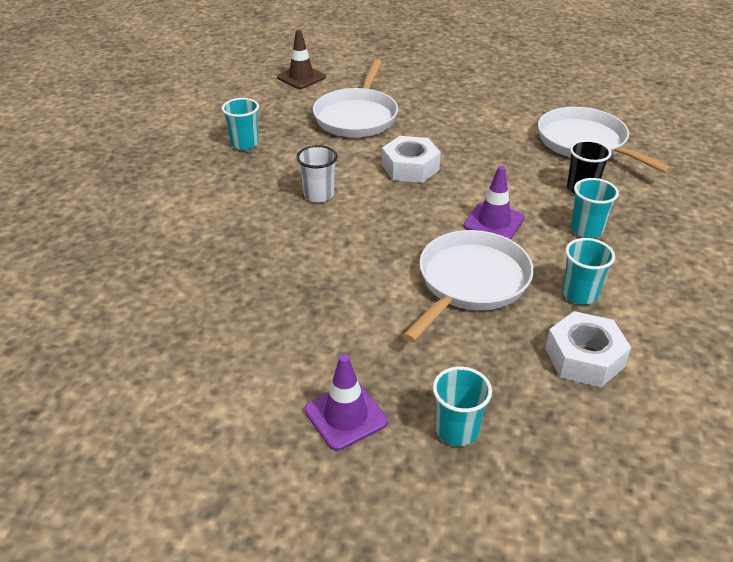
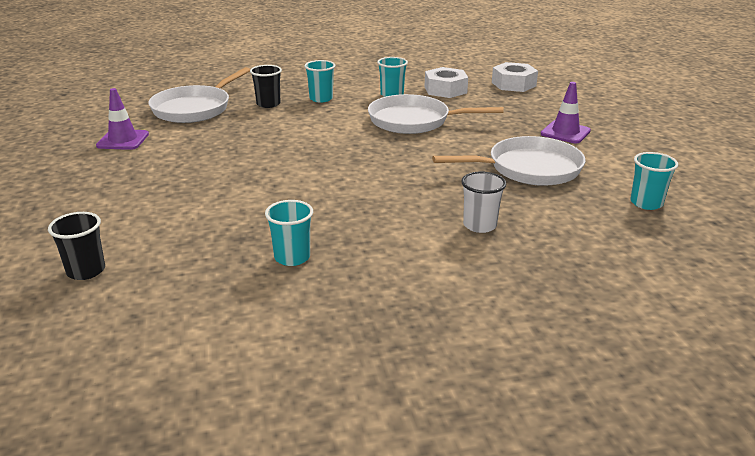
camera: 115 degrees left, 10 degrees down
(301, 77) = (86, 271): brown traffic cone -> black cup
(319, 195) = (358, 191): white cup -> white cup (479, 225)
(357, 116) = (189, 207): white pan -> white pan (529, 169)
(410, 167) = (280, 163): white nut -> white nut (513, 84)
(457, 430) = (534, 108): turquoise cup -> turquoise cup (646, 203)
(494, 222) = (337, 123): purple traffic cone -> purple traffic cone (123, 140)

